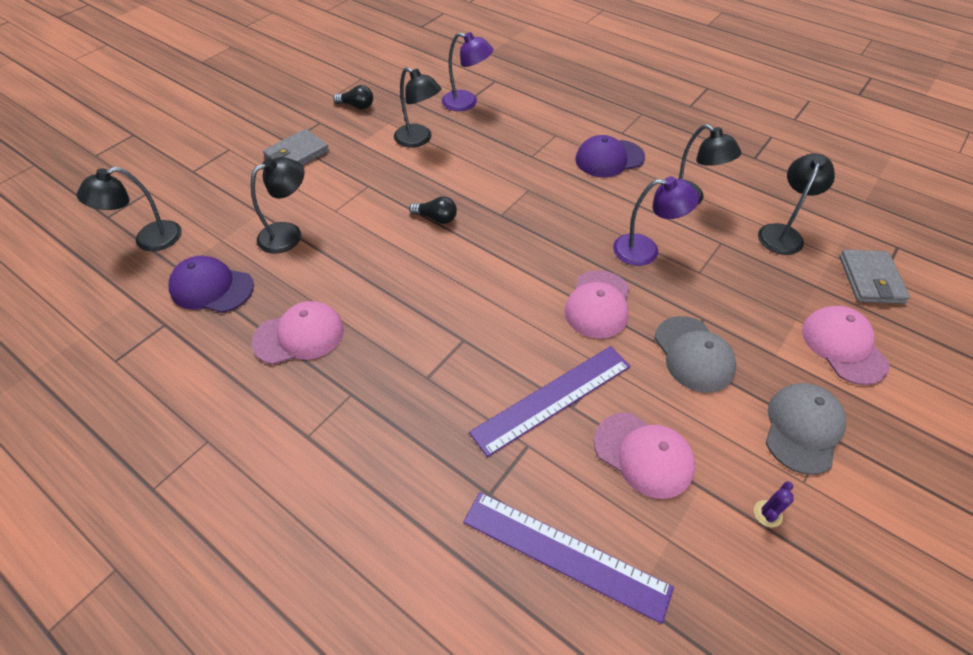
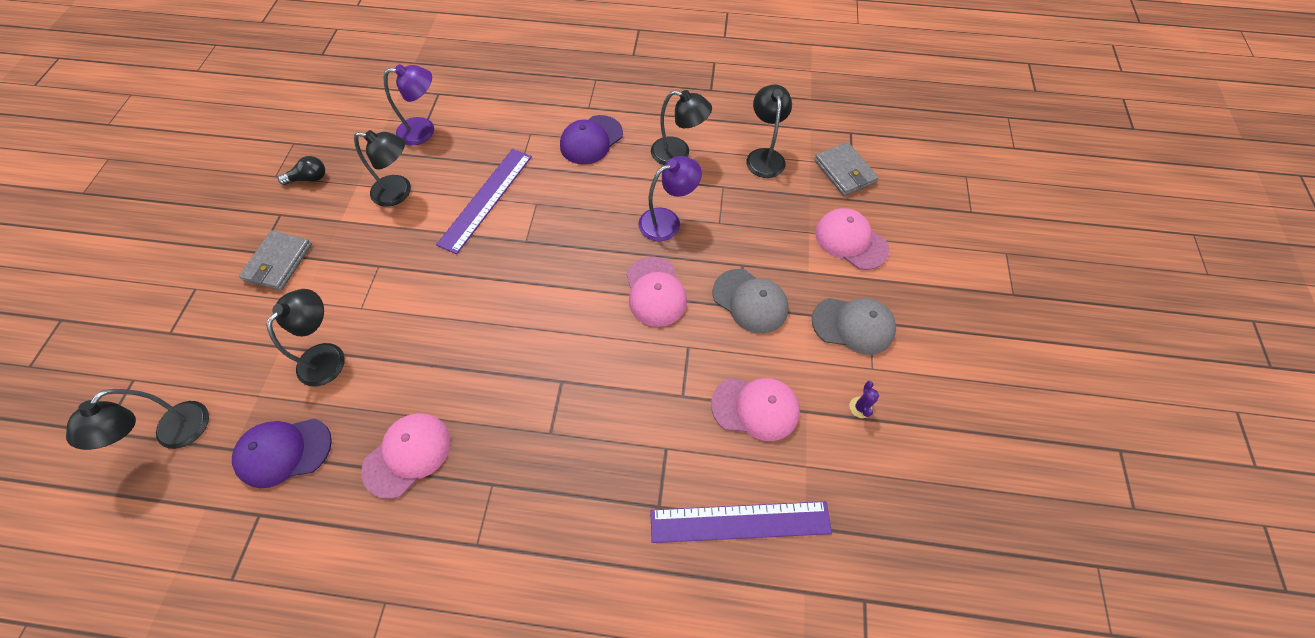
camera: 30 degrees left, 10 degrees up
(436, 218) = (467, 271): black light bulb -> none
(552, 399) = (663, 397): purple ruler -> purple ruler (486, 199)
(803, 428) = (853, 325): grey cap -> grey cap turned 105 degrees clockwise

